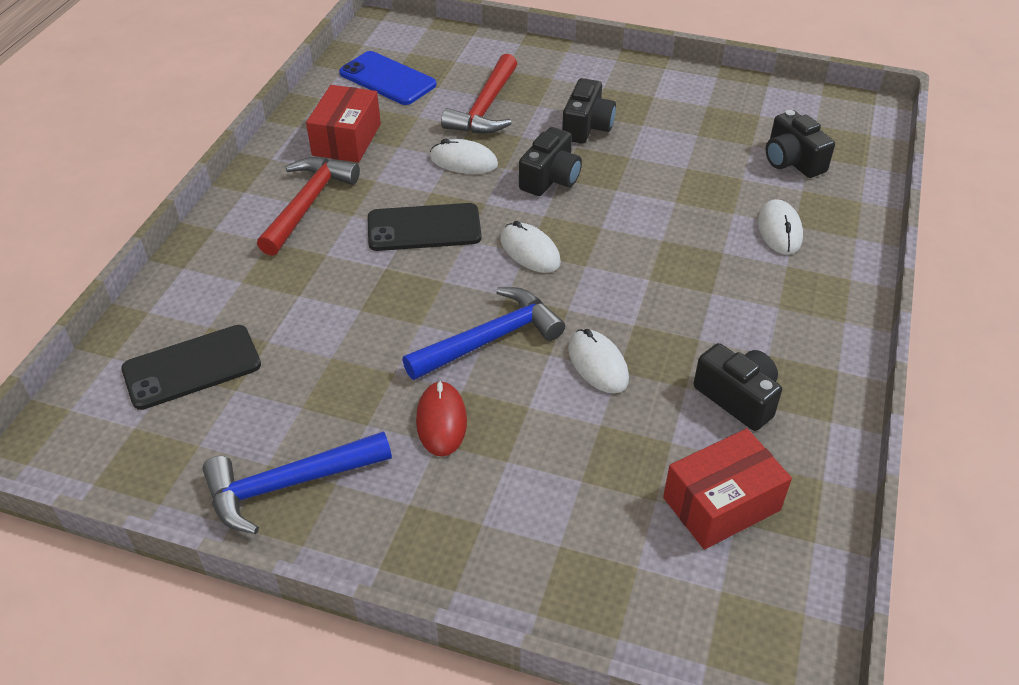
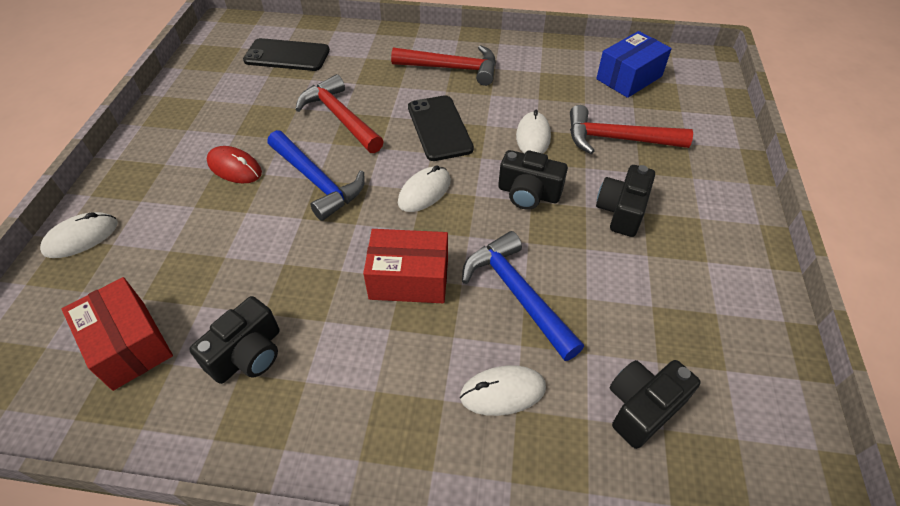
camera: 80 degrees right, 5 degrees up
(192, 367) = (287, 55): black phone -> black phone turned 45 degrees counterclockwise
(288, 485) = (188, 111): blue hammer -> blue hammer (517, 294)
(346, 139) = (536, 72): red box -> red box (409, 278)
(370, 314) = (340, 117): none -> red hammer
(387, 79) = (629, 78): blue phone -> blue box
(441, 421) = (234, 168): red mouse -> red mouse turned 45 degrees clockwise
(587, 127) = (621, 211): black camera -> black camera turned 105 degrees clockwise
(597, 364) = (291, 249): white mouse -> white mouse (81, 237)

